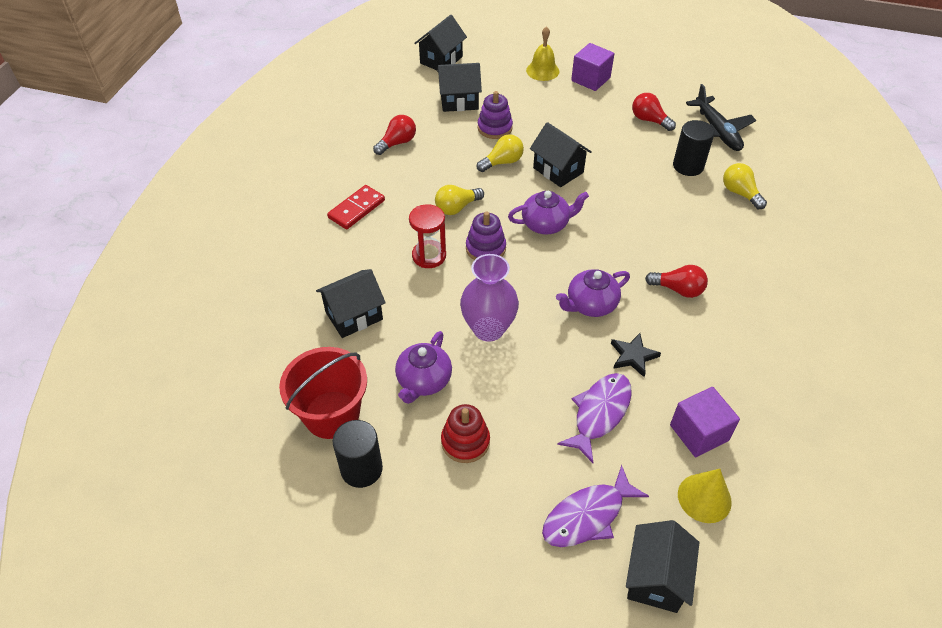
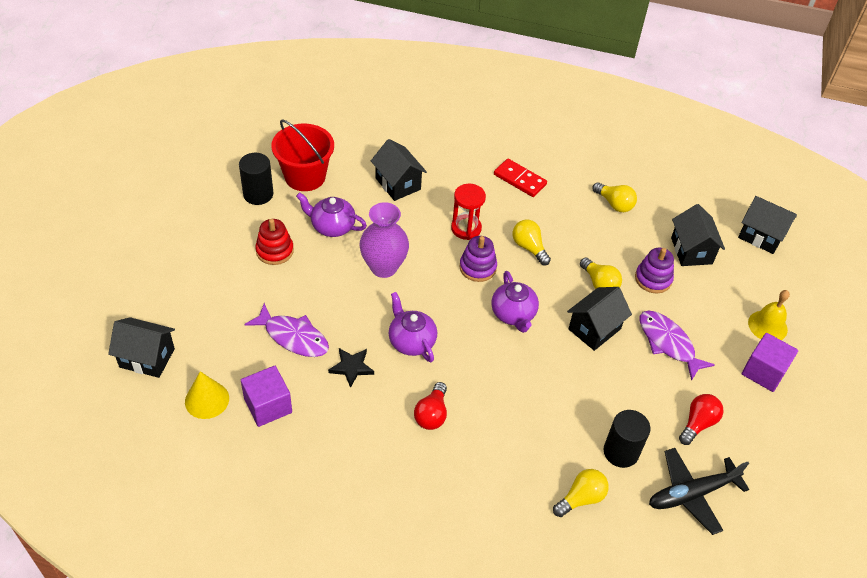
camera: 85 degrees right, 0 degrees up
(397, 143) = (614, 204): red light bulb -> yellow light bulb
(587, 515) = (203, 321): purple fish -> purple fish (668, 343)

